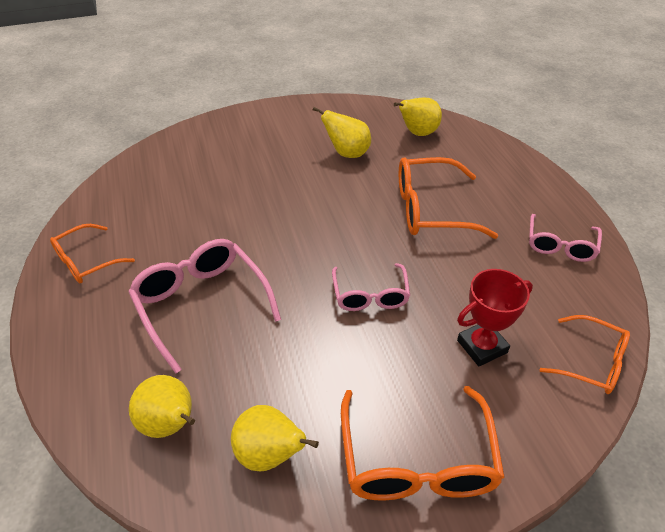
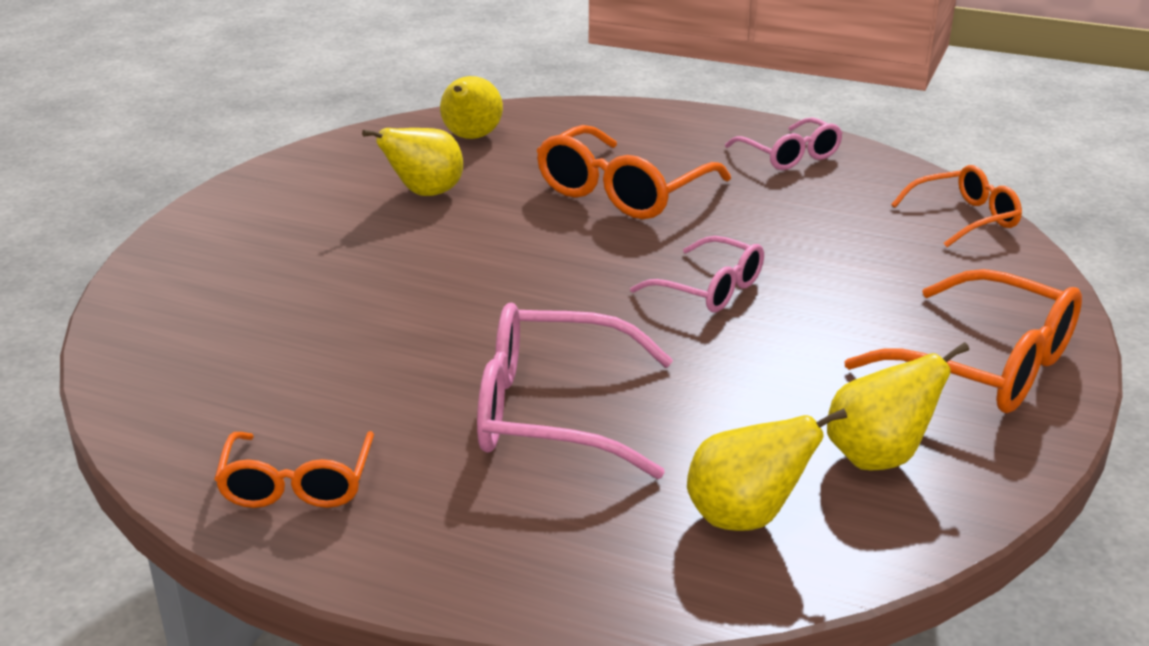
camera: 50 degrees left, 15 degrees down
(482, 346) = (875, 261): red trophy -> none

